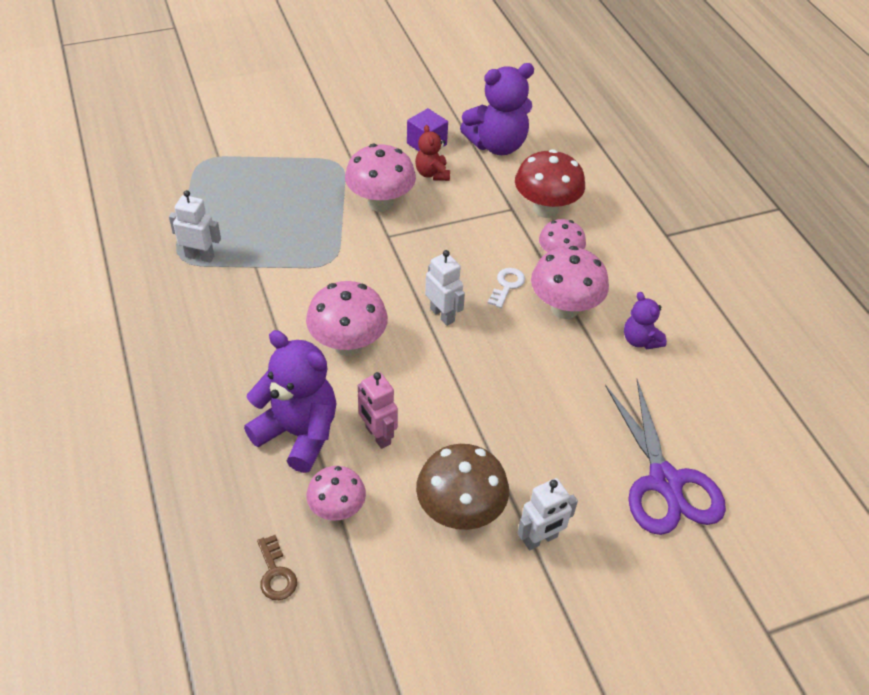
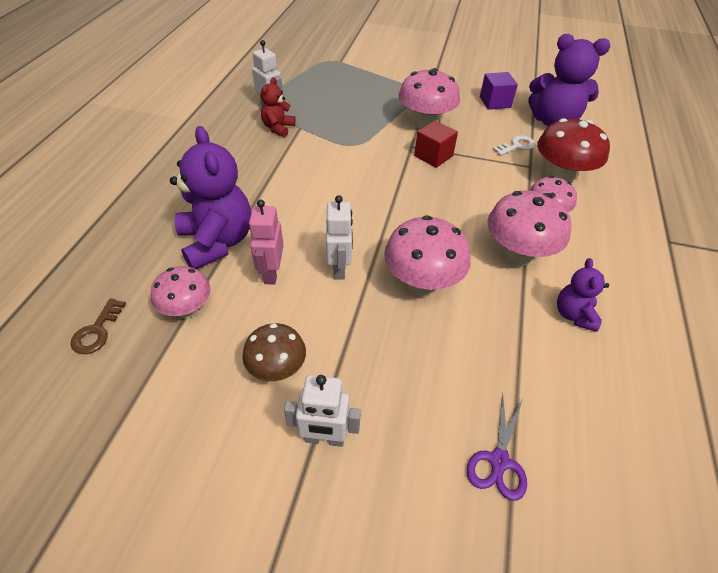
camera: 35 degrees right, 0 degrees up
(348, 344) = (313, 201): pink mushroom -> pink mushroom (422, 284)
(418, 238) = (433, 156): none -> red cube
(432, 174) = (482, 121): red teddy bear -> red teddy bear (278, 128)
(442, 315) = (405, 213): white robot -> white robot (339, 268)
(460, 512) = (277, 369): brown mushroom -> brown mushroom, size x0.64
(507, 285) = (478, 216): white key -> white key (516, 146)
(665, 481) = (499, 461): purple scissors -> purple scissors, size x0.51

